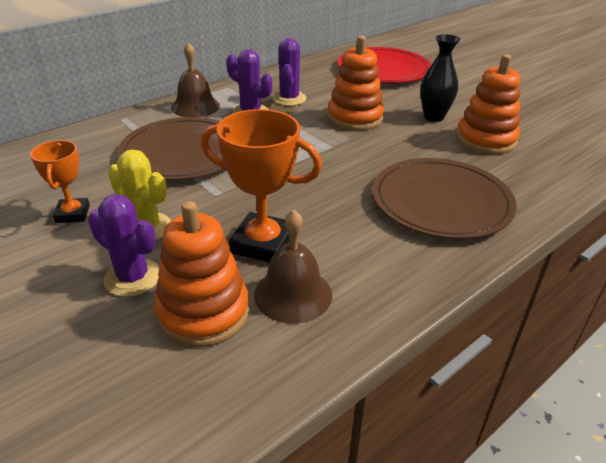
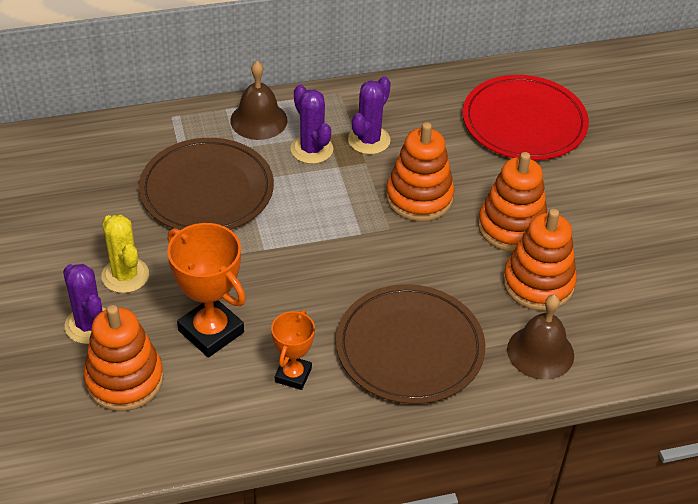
camera: 25 degrees right, 10 degrees up
(73, 214) = (73, 236): orange trophy -> orange trophy (293, 375)
(293, 294) = (202, 391): brown bell -> brown bell (540, 352)
(433, 117) = (511, 227): black vase -> orange stacking toy

